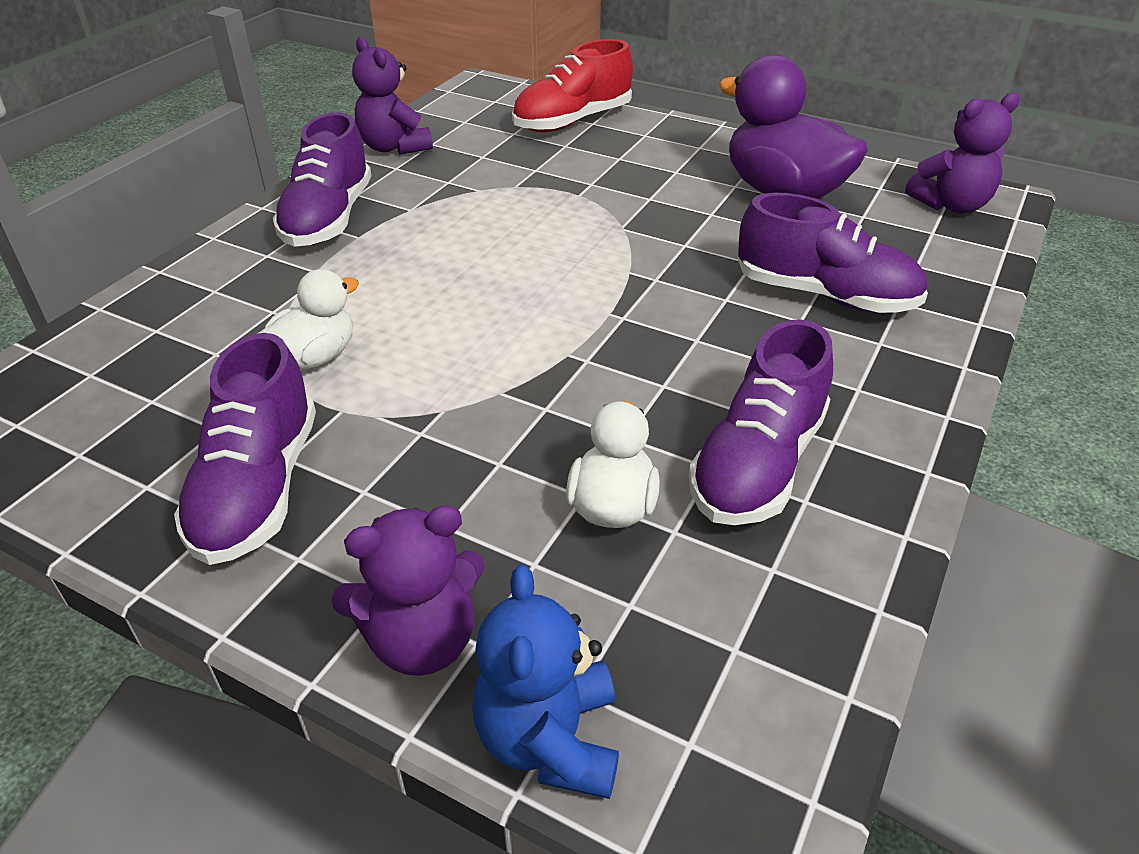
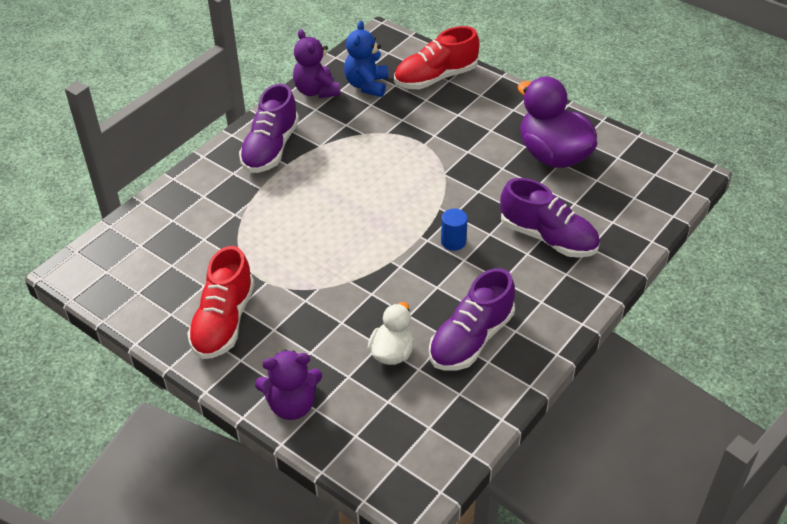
camera: 10 degrees right, 5 degrees up
(258, 488) = (223, 322): purple shoe -> red shoe
(315, 358) = (256, 248): white duck -> none
(549, 740) = (339, 453): blue teddy bear -> blue teddy bear (367, 85)
(669, 315) = (453, 241): none -> blue cylinder
(951, 205) = (656, 177): purple teddy bear -> none

